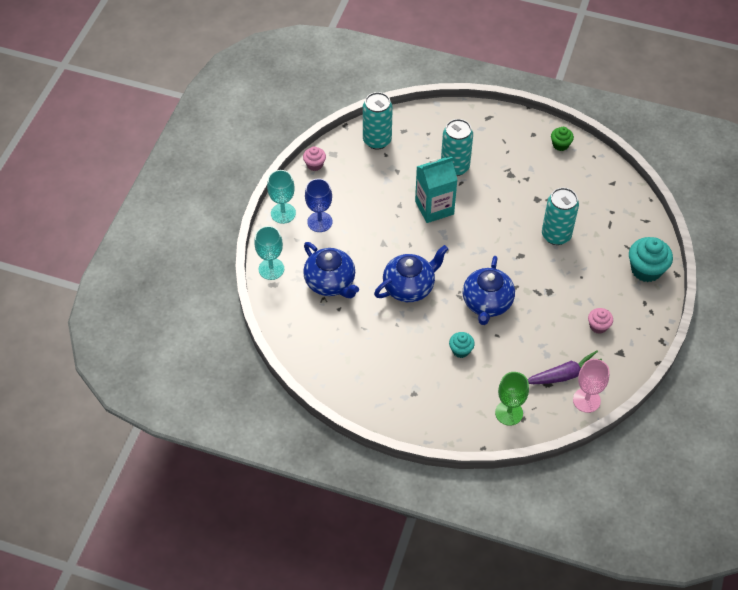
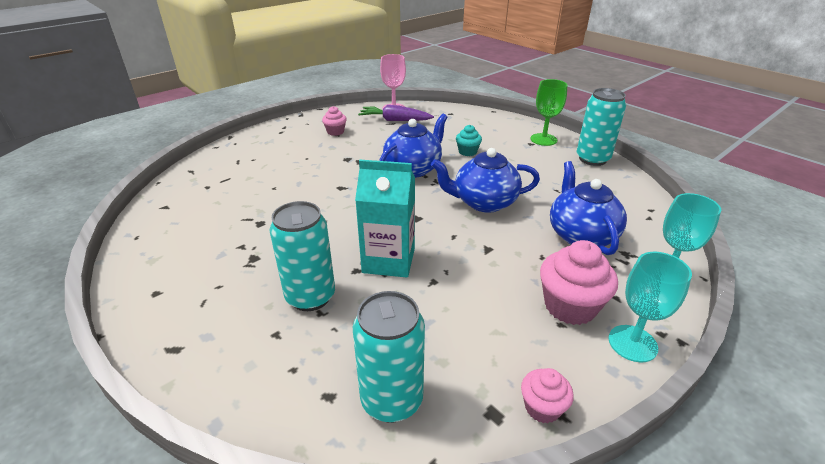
camera: 150 degrees left, 20 degrees down
(319, 222) = (570, 306): blue goblet -> pink cupcake
(509, 413) = (458, 117): green goblet -> green goblet (543, 139)
(556, 235) = (286, 189): turquoise can -> turquoise can (592, 159)
(560, 145) = (148, 264): green cupcake -> none
(646, 269) = (248, 145): turquoise cupcake -> none

